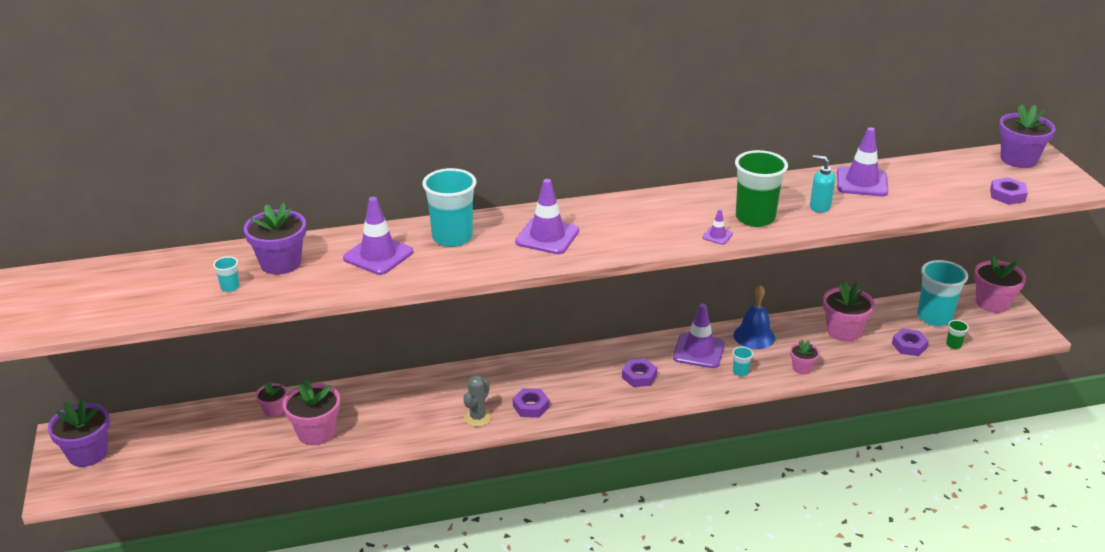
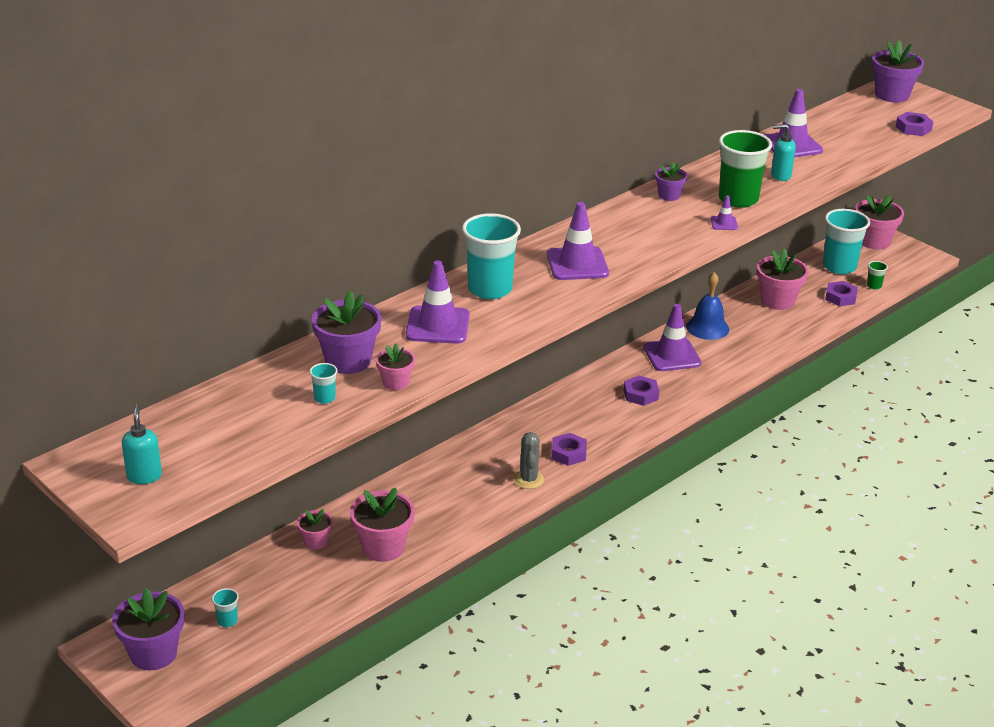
camera: 30 degrees left, 0 degrees up
(45, 306) = (144, 476): none -> turquoise soap dispenser
(694, 199) = (669, 195): none -> purple flower pot
(740, 372) = (724, 363): turquoise cup -> turquoise cup (227, 621)
(802, 368) = (772, 343): pink flower pot -> pink flower pot (395, 382)

